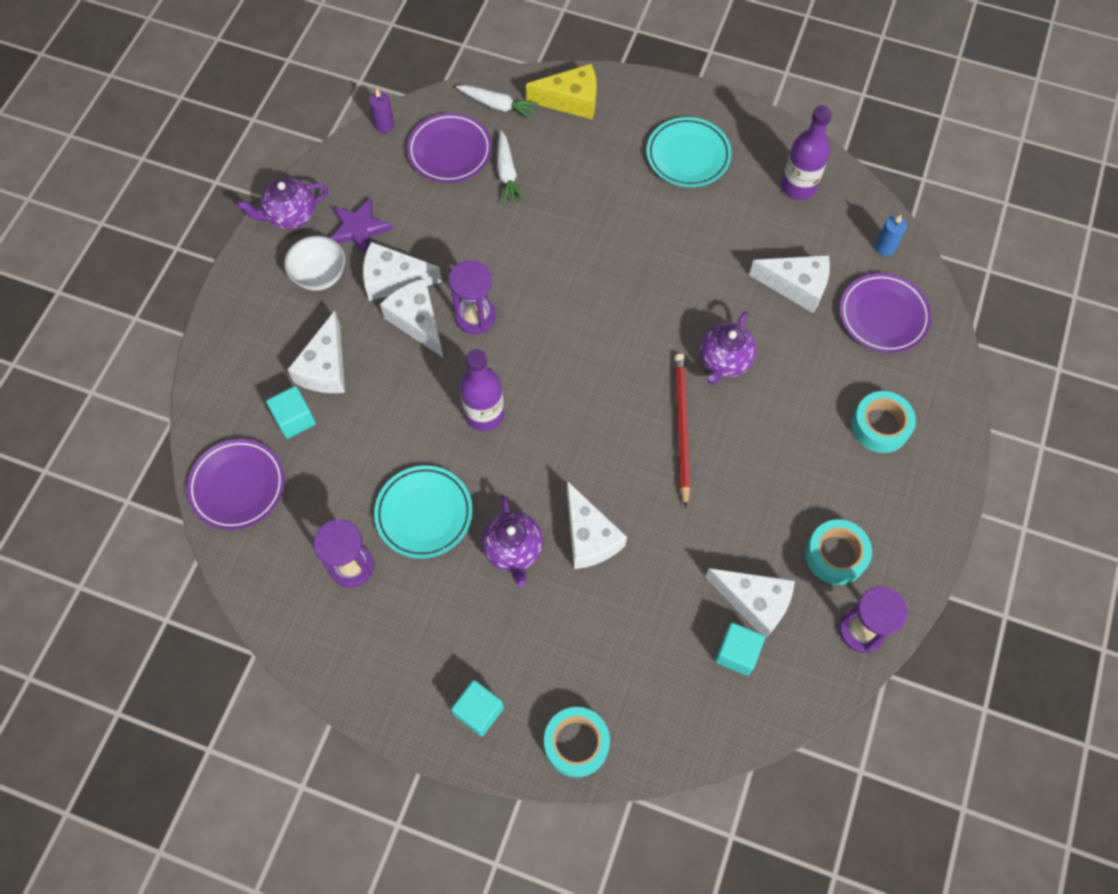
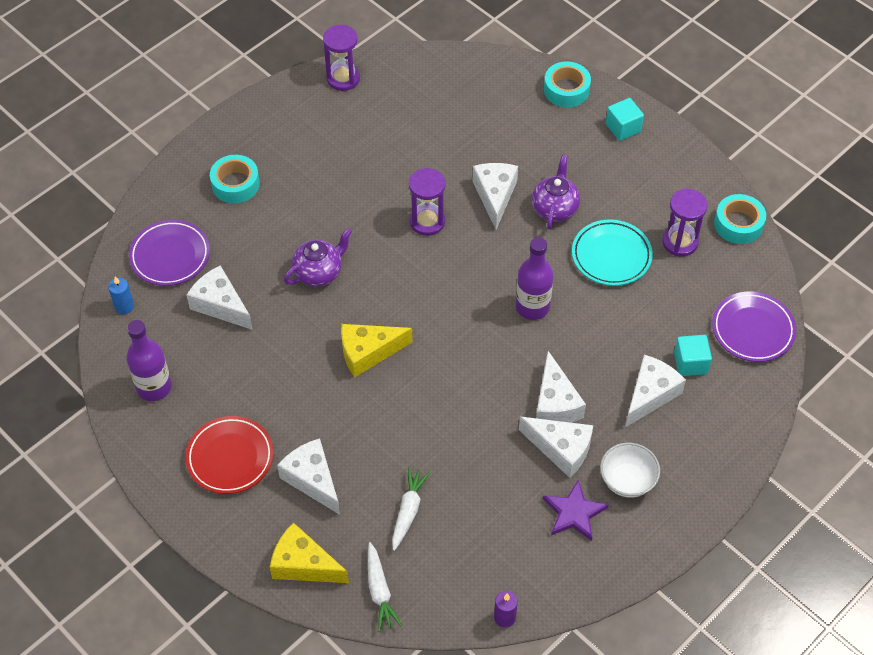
camera: 155 degrees left, 10 degrees down
(290, 215) = (635, 553): purple teapot -> none
(450, 151) = (452, 558): purple plate -> none
(475, 317) = (503, 387): purple hourglass -> purple hourglass (427, 221)
(497, 105) = (379, 591): white carrot -> white carrot turned 150 degrees counterclockwise
(624, 298) = (368, 352): none -> yellow cheese
(681, 427) = (383, 239): red pencil -> none
(688, 156) = (230, 457): turquoise plate -> red plate
(737, 653) = (433, 96): turquoise cube -> none
(754, 602) = (403, 118): white cheese -> white cheese (312, 480)
(835, 555) = (329, 122): turquoise tape -> turquoise tape (738, 224)

